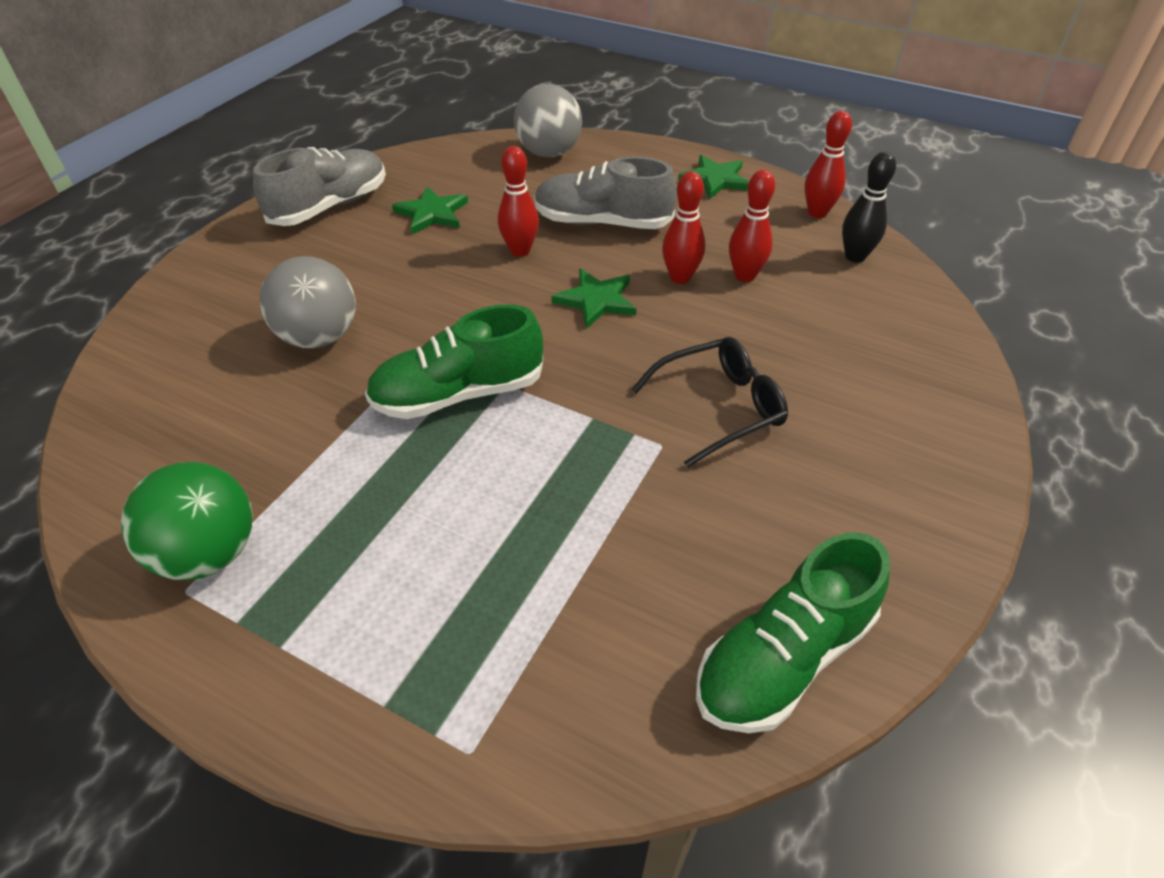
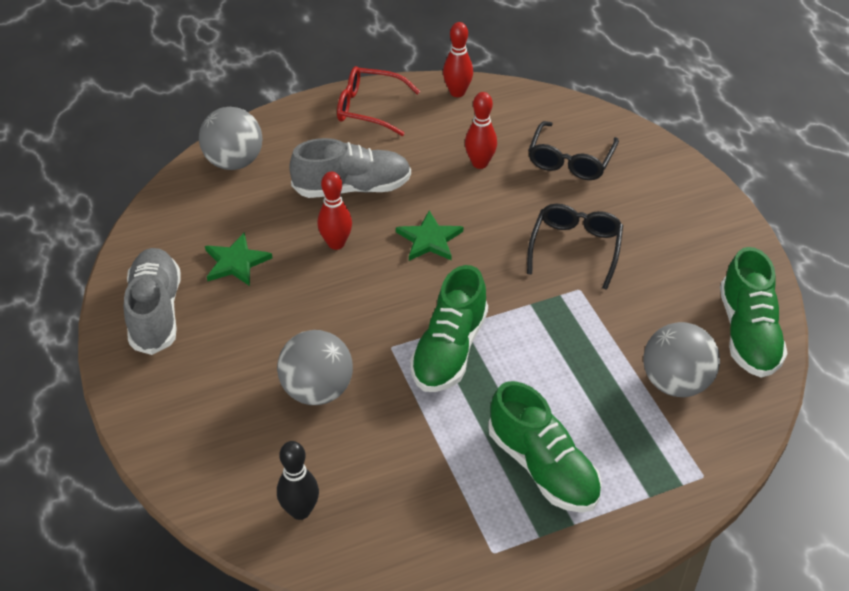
camera: 50 degrees left, 0 degrees up
(209, 553) = (473, 529): green ball -> none
(351, 565) = (543, 467): none -> green shoe
(602, 222) = (352, 188): grey shoe -> grey shoe turned 150 degrees counterclockwise
(608, 622) = (675, 382): none -> grey ball
(680, 277) = (450, 190): red bowling pin -> none
(715, 179) = (369, 108): green star -> red glasses
(844, 332) = (570, 160): none -> black glasses
(855, 256) = (514, 109): black bowling pin -> black bowling pin (300, 511)

